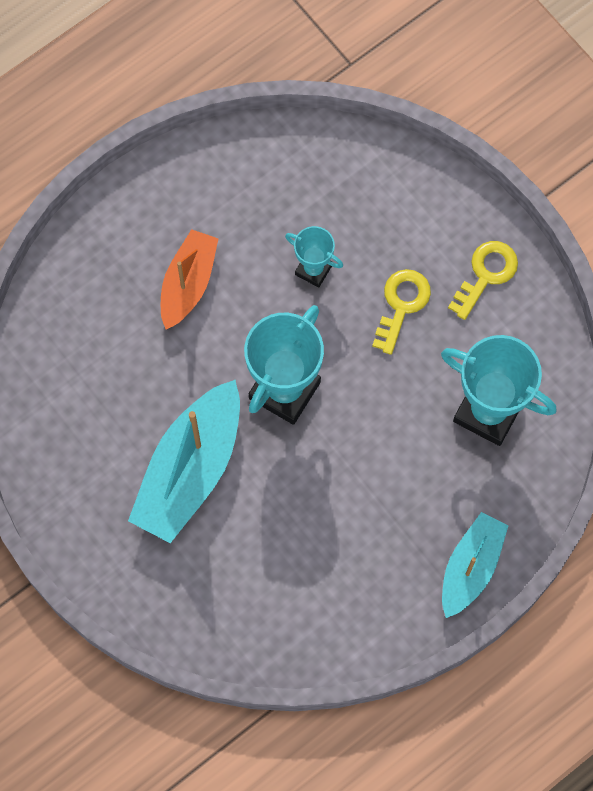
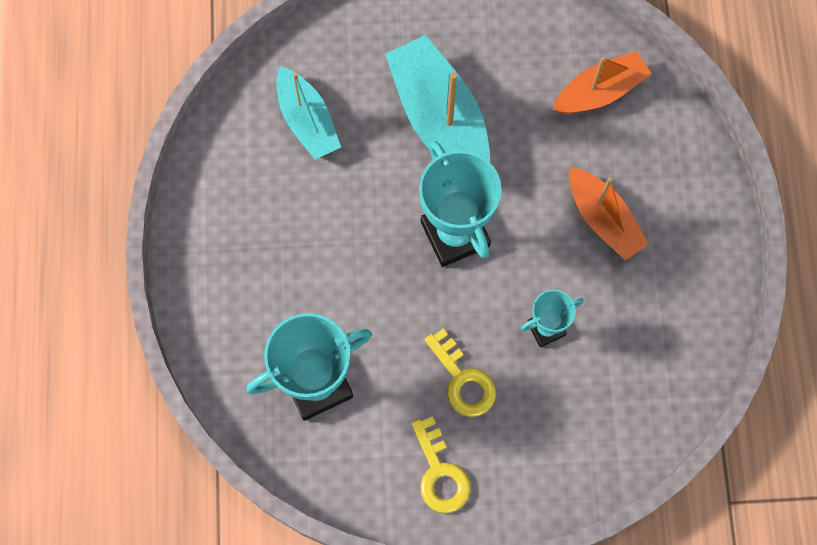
camera: 125 degrees right, 0 degrees up
(71, 357) = (600, 91): none -> orange boat
(471, 567) = (201, 278): turquoise boat -> turquoise boat (307, 121)

